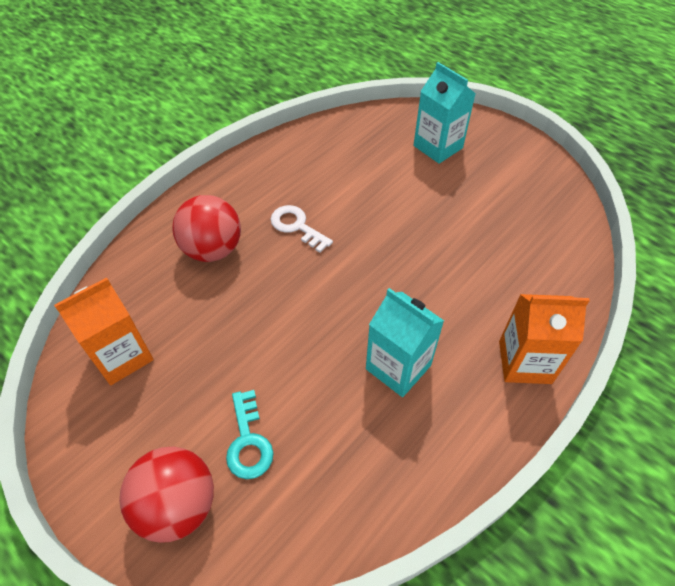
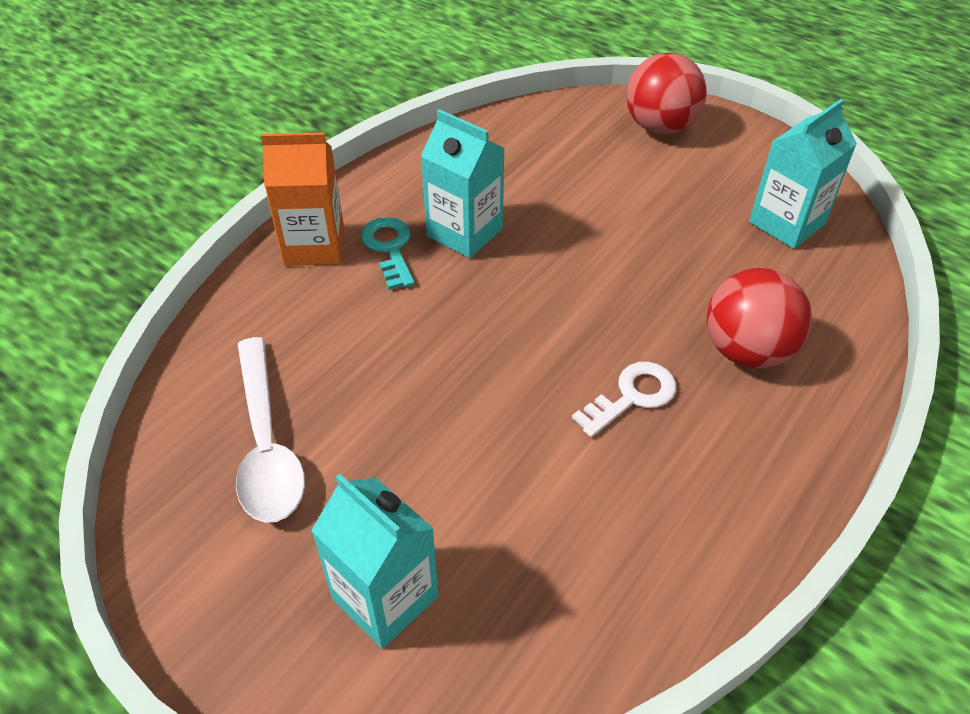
camera: 175 degrees right, 5 degrees down
(122, 356) = (787, 223): orange carton -> turquoise carton
(248, 441) = (613, 167): turquoise key -> turquoise key (389, 248)
(297, 226) = (632, 396): white key -> white key turned 75 degrees counterclockwise
(515, 214) = (266, 444): none -> white spoon

